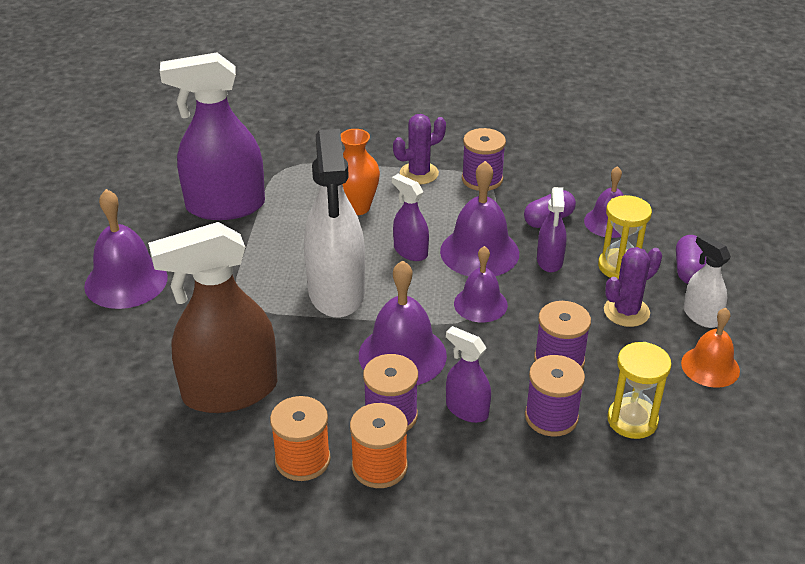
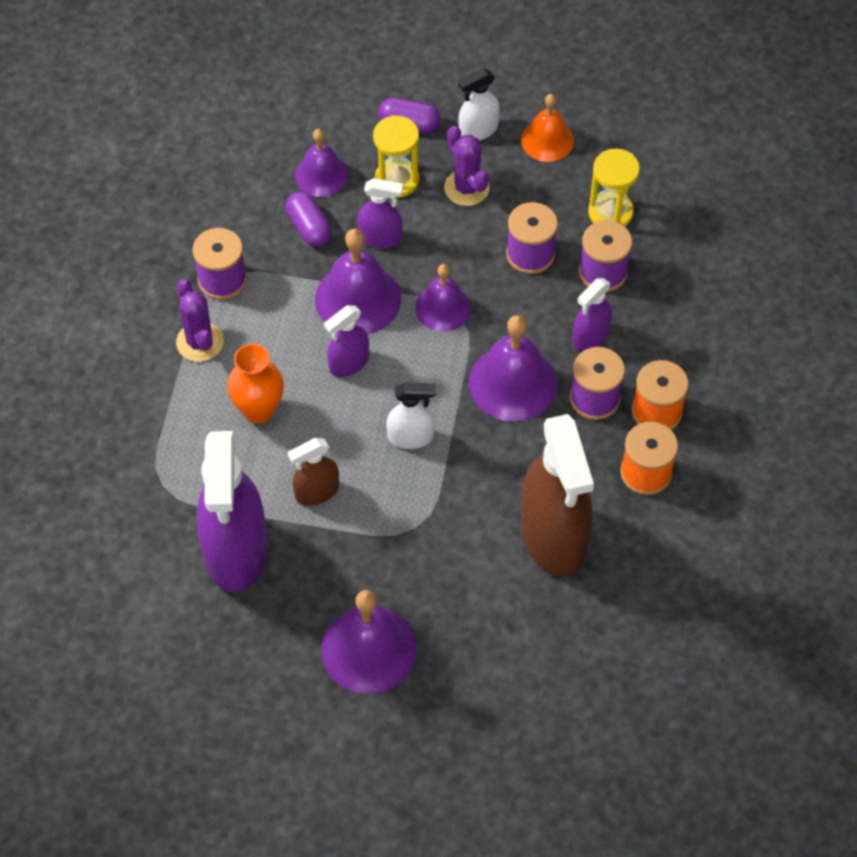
camera: 85 degrees left, 20 degrees up
(279, 243) = (316, 492): none -> brown spray bottle
(336, 292) = (411, 437): white spray bottle -> white spray bottle, size x0.49

